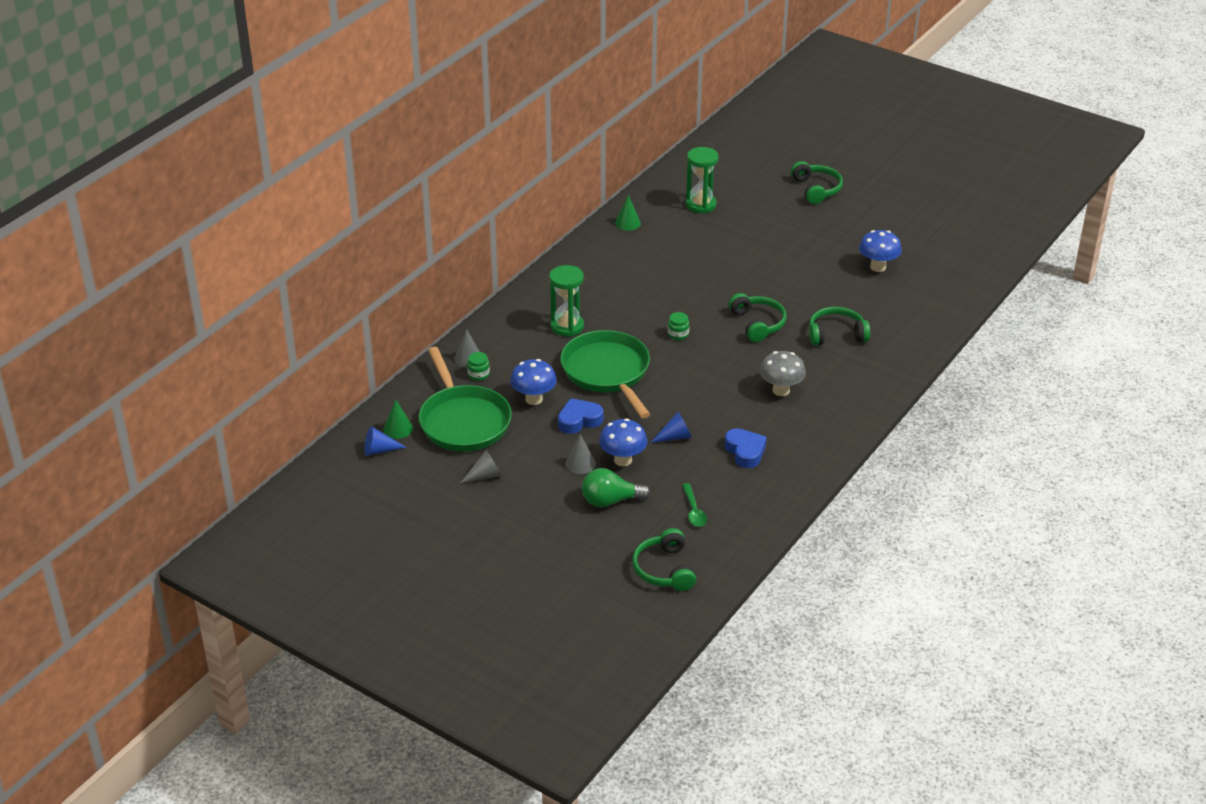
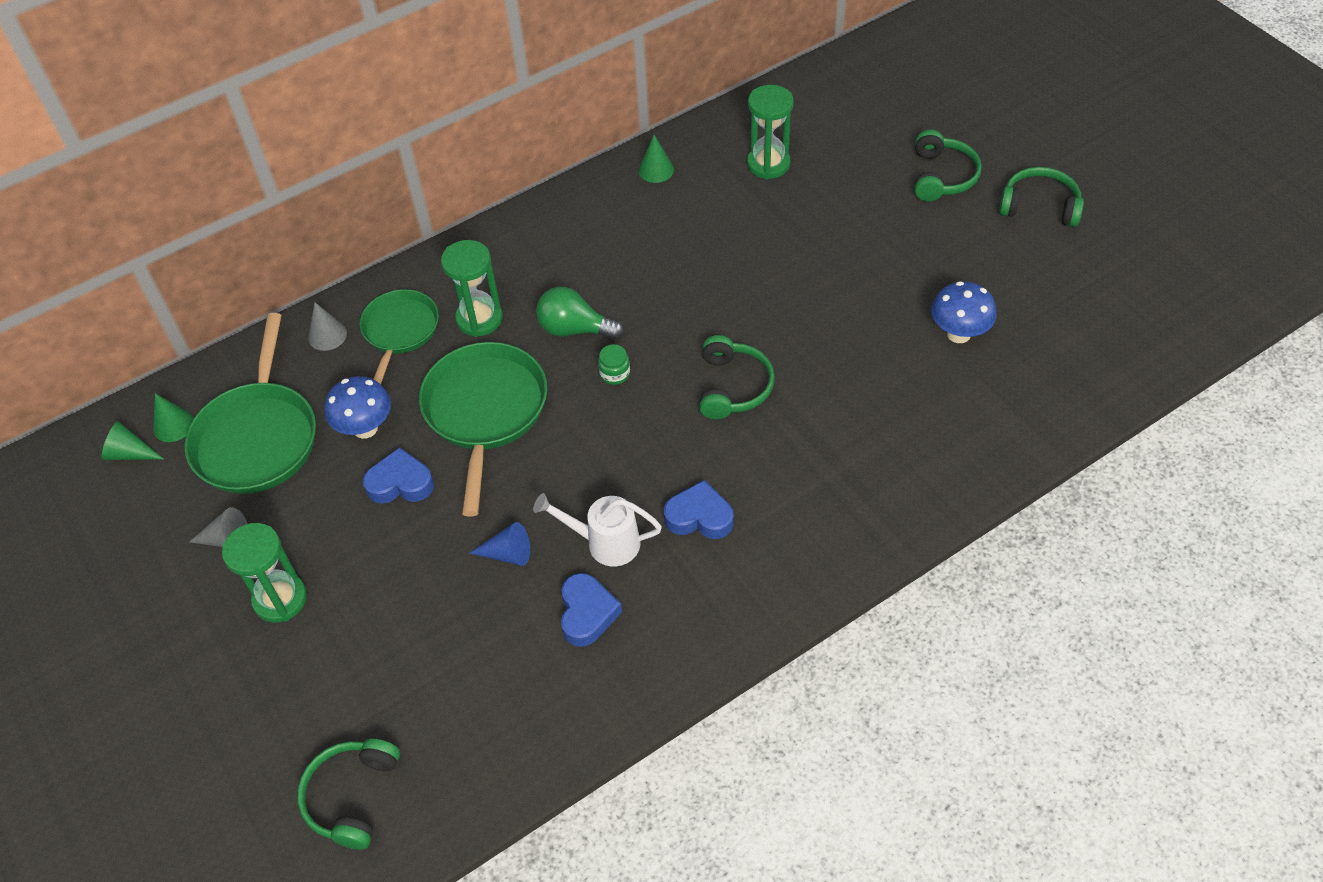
camera: 25 degrees right, 15 degrees up
(379, 450) = (130, 453): blue cone -> green cone
(478, 374) = (323, 366): green jar -> none
(517, 345) = (400, 331): none -> green pan
(545, 494) = (280, 599): none -> green hourglass
(580, 463) = (357, 560): grey cone -> none
(610, 501) = (355, 641): green light bulb -> green light bulb (574, 329)
(623, 460) = (415, 572): blue mushroom -> none
(694, 511) = (455, 699): green spoon -> none
(732, 417) = (605, 542): none -> white watering can
(781, 390) = (699, 517): grey mushroom -> blue heart
(836, 334) = (833, 438): green headphones -> green headphones (1039, 206)

